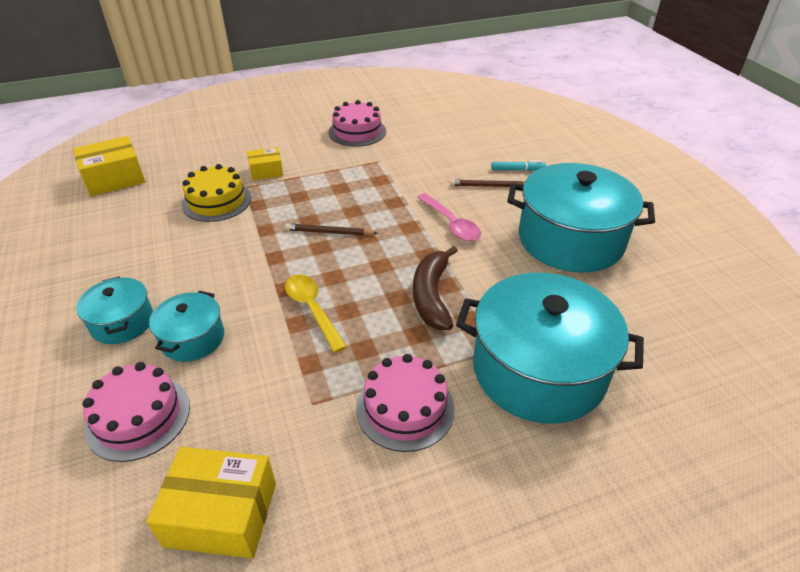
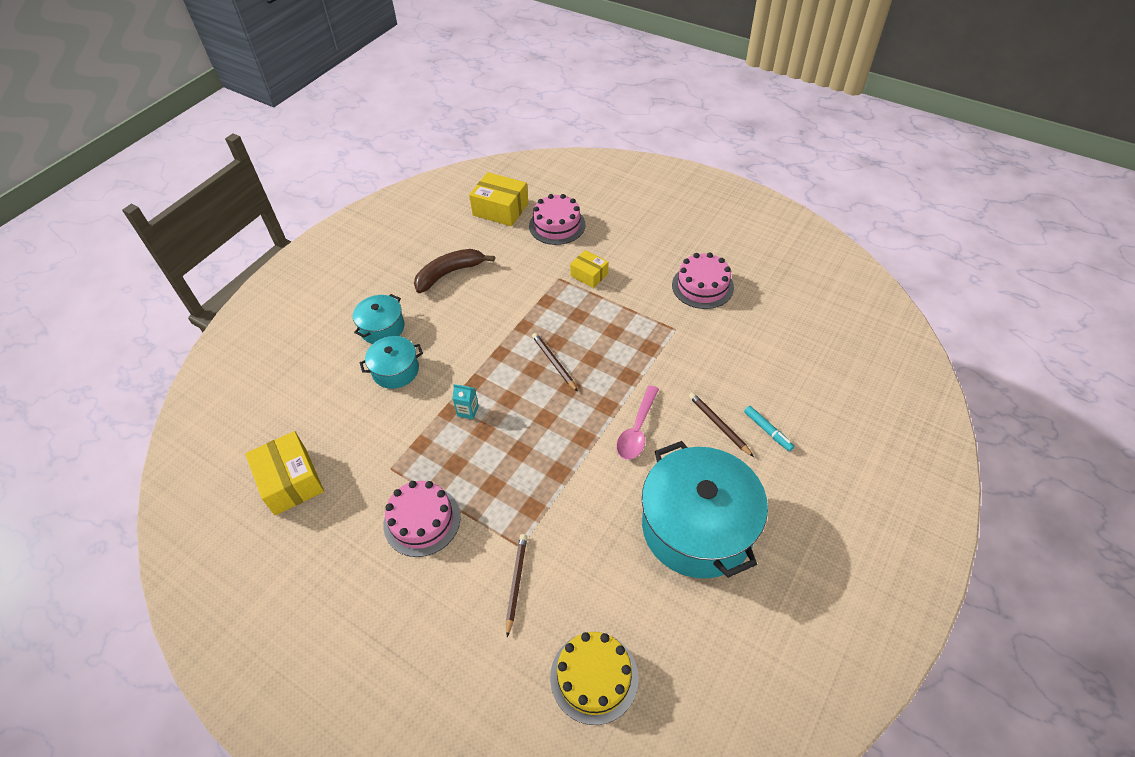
camera: 55 degrees right, 10 degrees up
(138, 417) = (324, 394): pink cake -> pink cake (557, 225)
(216, 201) = (528, 277): yellow cake -> yellow cake (594, 677)
(312, 310) = (468, 411): yellow spoon -> turquoise carton
(432, 295) = (540, 470): brown banana -> brown banana (449, 273)
(538, 370) = (516, 582): turquoise pot -> brown pencil

